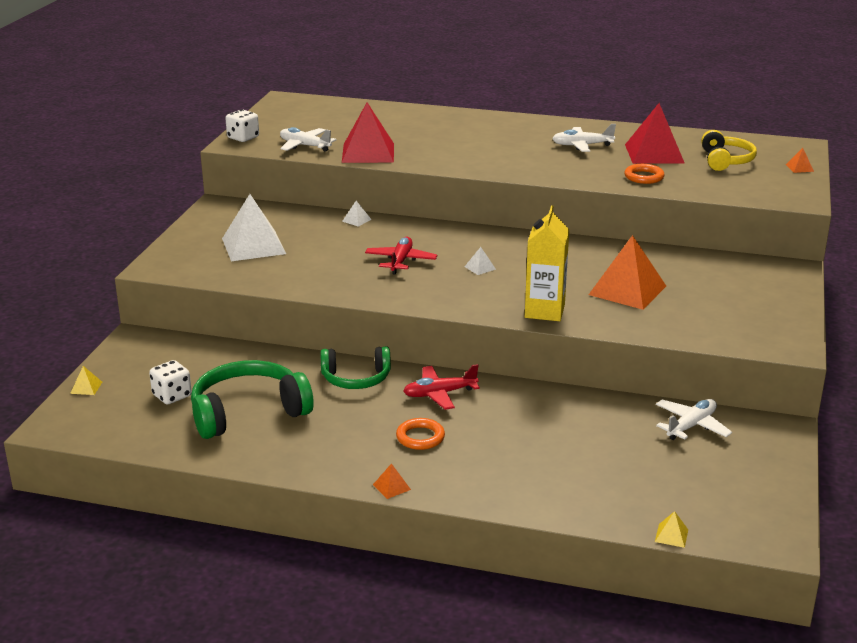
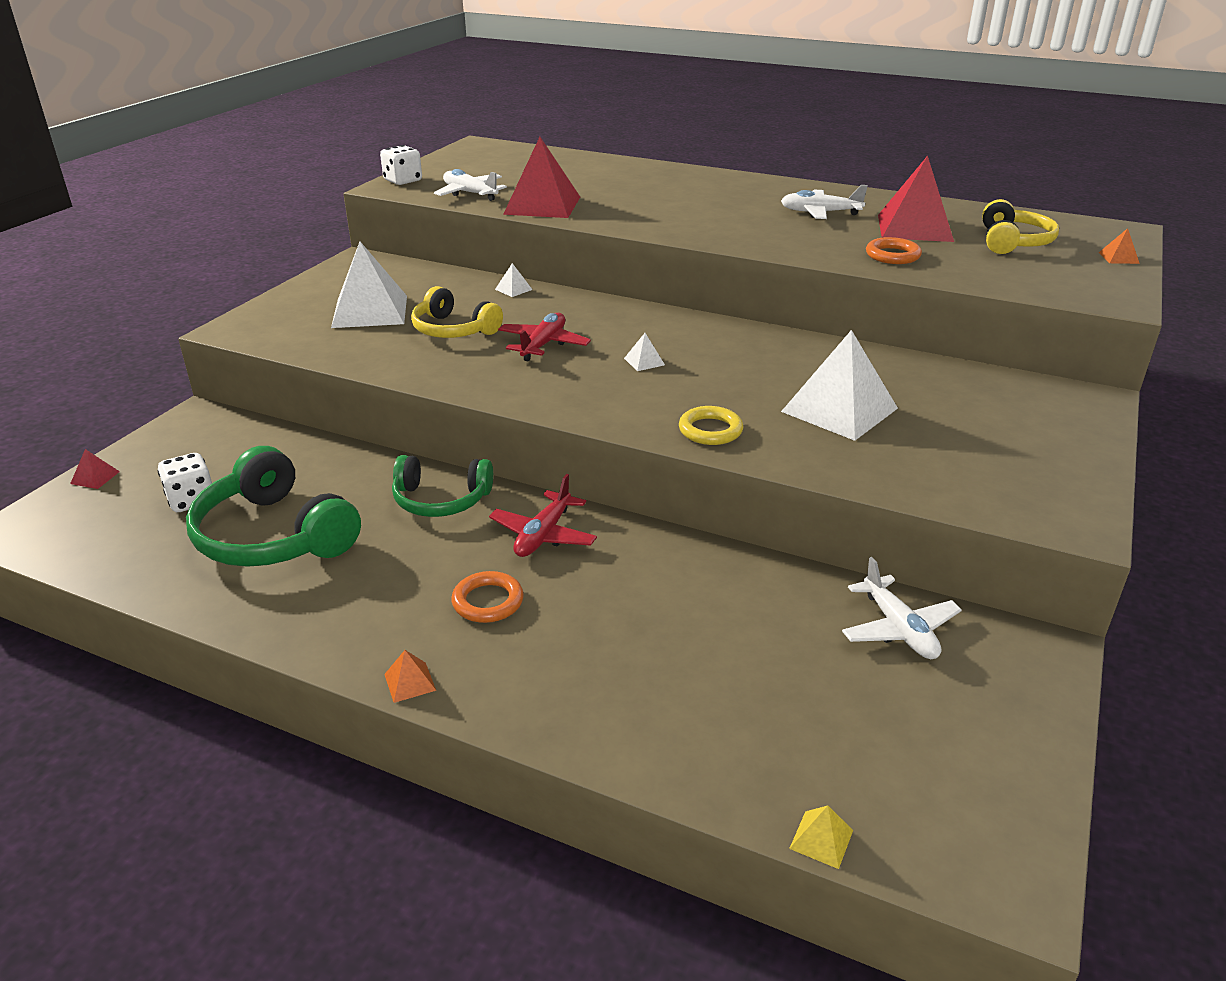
camera: 10 degrees right, 5 degrees up
(86, 387) = (95, 477): yellow pyramid -> red pyramid
(248, 412) = (274, 535): green headphones -> green headphones turned 120 degrees counterclockwise
(327, 255) = (453, 330): none -> yellow headphones
(439, 394) = (543, 535): red plane -> red plane turned 60 degrees counterclockwise
(544, 311) = (710, 430): yellow carton -> yellow ring
(627, 290) = (839, 410): orange pyramid -> white pyramid
(691, 426) = (898, 629): white plane -> white plane turned 105 degrees clockwise

